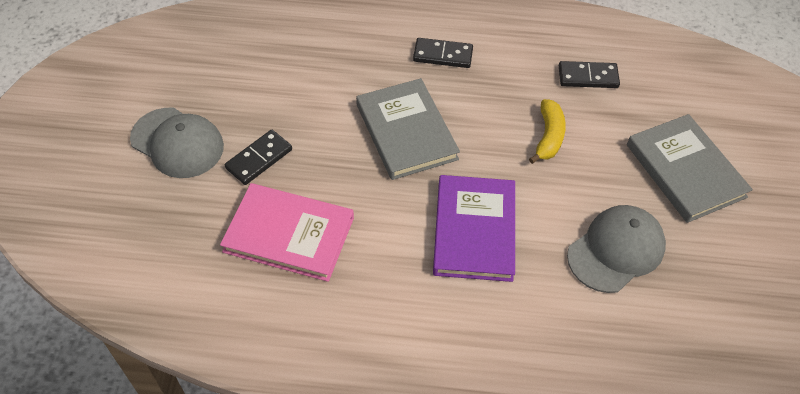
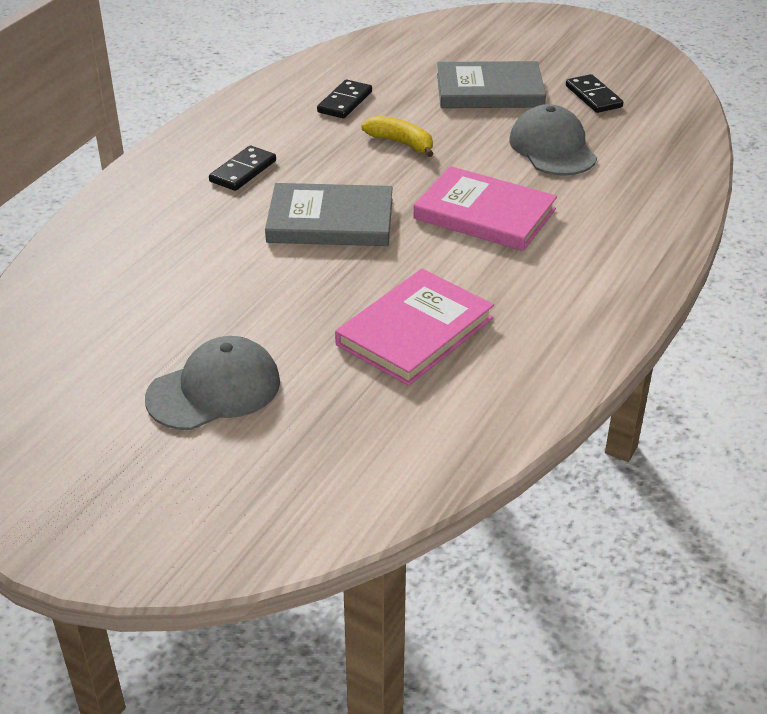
camera: 65 degrees left, 15 degrees down
(259, 159) = (291, 330): black domino -> black domino (593, 96)
(474, 230) = (484, 214): purple book -> pink book

